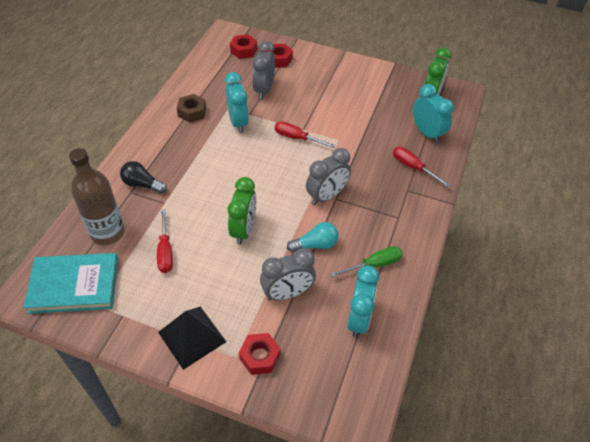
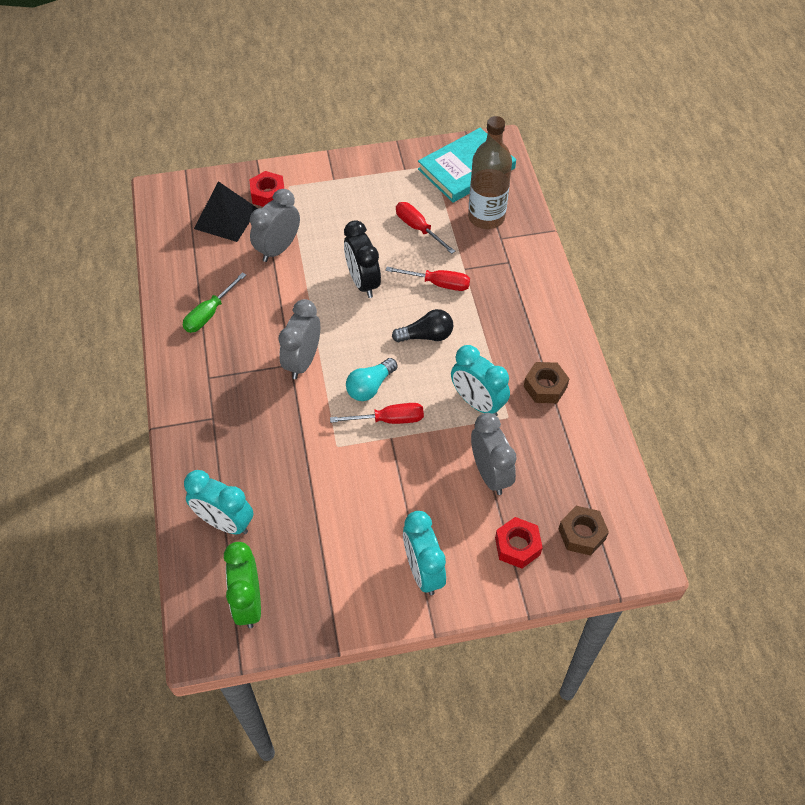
camera: 150 degrees right, 5 degrees up
(142, 184) = (505, 274): black light bulb -> black light bulb (426, 336)
(192, 336) = (334, 182): black pyramid -> black pyramid (226, 218)
(243, 50) = (582, 534): red nut -> brown nut
(243, 230) = (363, 282): green clock -> black clock
(315, 245) = (280, 303): turquoise light bulb -> turquoise light bulb (370, 387)
(358, 319) = (199, 259): turquoise clock -> turquoise clock (423, 571)
(413, 167) = (220, 454): red screwdriver -> red screwdriver (438, 283)

